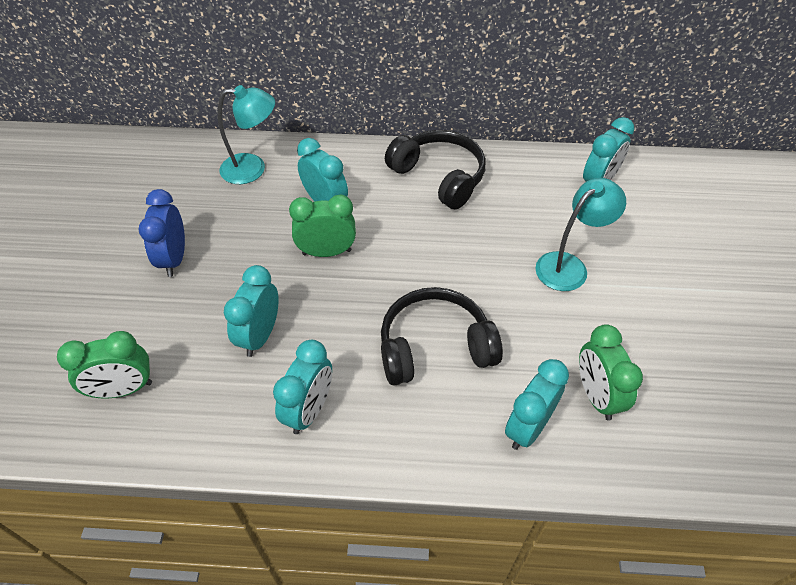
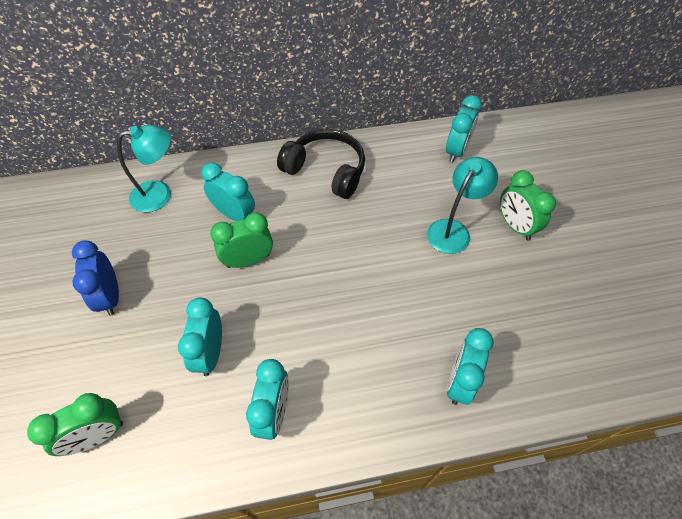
camera: 15 degrees left, 5 degrees up
(435, 347) = (365, 328): black headphones -> none
(596, 396) = (505, 340): green clock -> green clock (515, 226)

